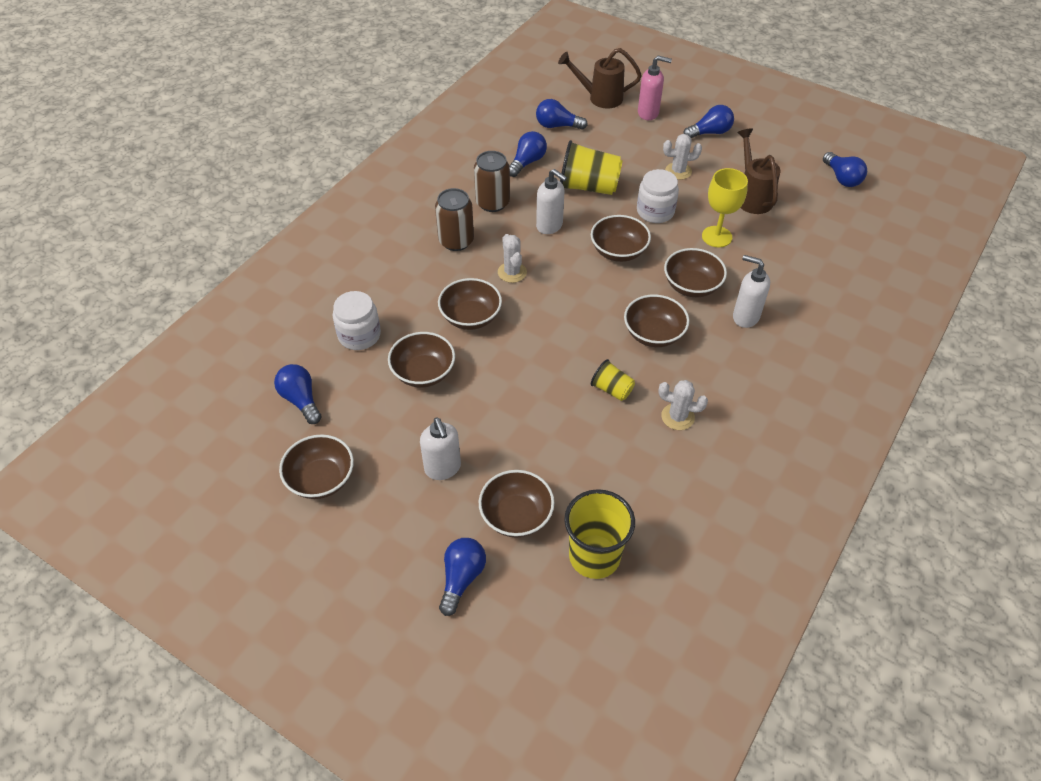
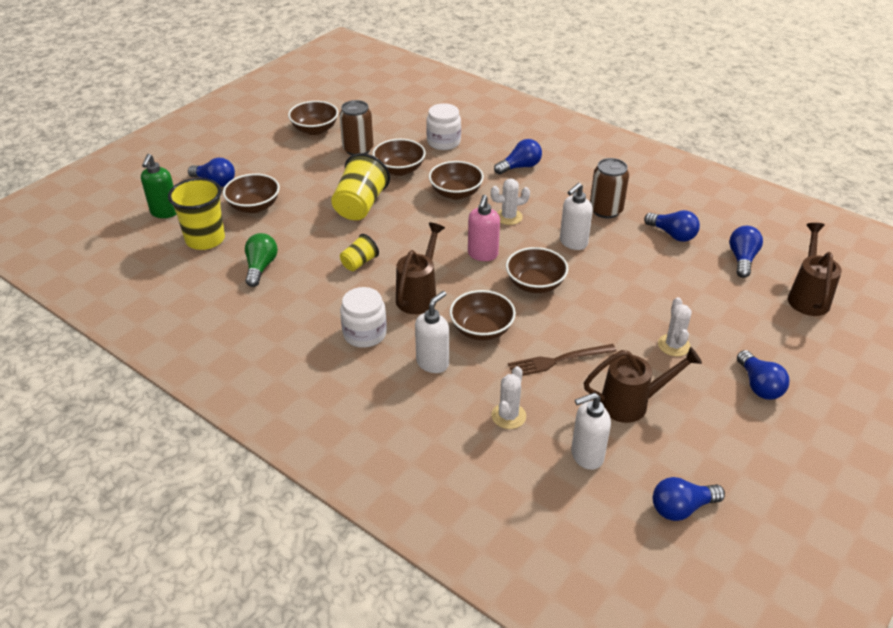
camera: 95 degrees right, 10 degrees down
(301, 400) = (385, 120): blue light bulb -> blue light bulb (520, 167)
(443, 468) = (307, 176): white soap dispenser -> white soap dispenser (586, 456)
(456, 241) = (551, 188): brown can -> brown can (358, 149)
(542, 625) = (165, 212): none -> green soap dispenser
(588, 187) = (636, 273): yellow cup -> yellow cup (360, 205)
(637, 482) = (261, 267): none -> green light bulb
(648, 113) = (787, 334): pink soap dispenser -> pink soap dispenser (482, 255)
(653, 334) = (419, 295): brown bowl -> brown watering can
(655, 211) = (599, 317): white jar -> white jar (364, 334)
(677, 417) = (319, 298): white cactus -> white cactus (508, 416)
(716, 237) = (558, 360): yellow goblet -> brown fork

